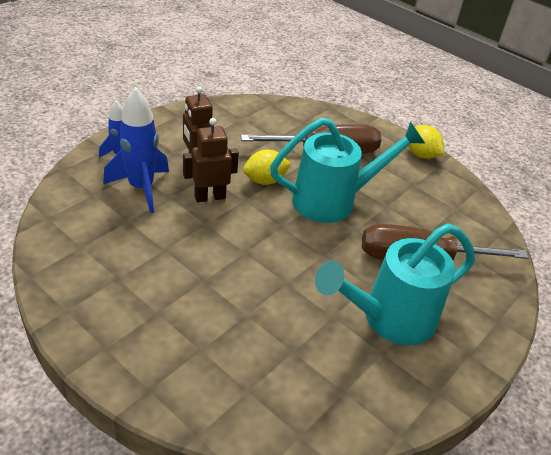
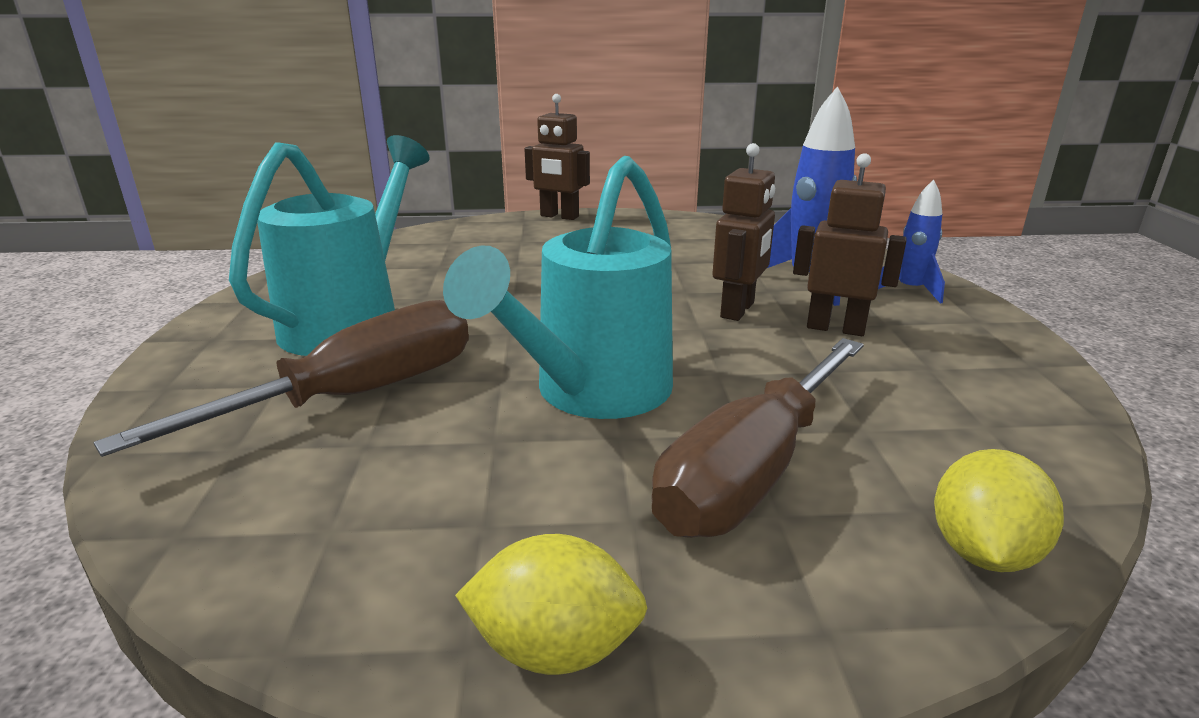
camera: 140 degrees right, 15 degrees down
(117, 372) = (559, 216): none -> brown robot
(265, 181) = (728, 360): yellow lemon -> yellow lemon (982, 552)

